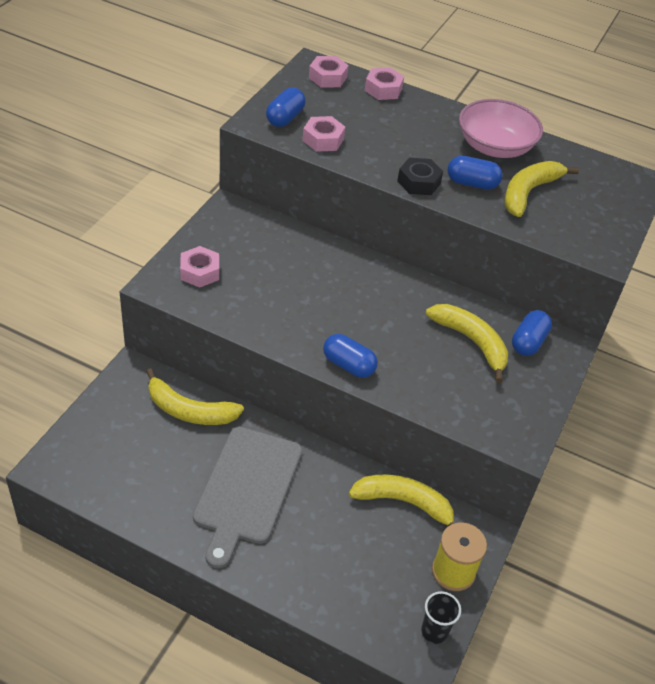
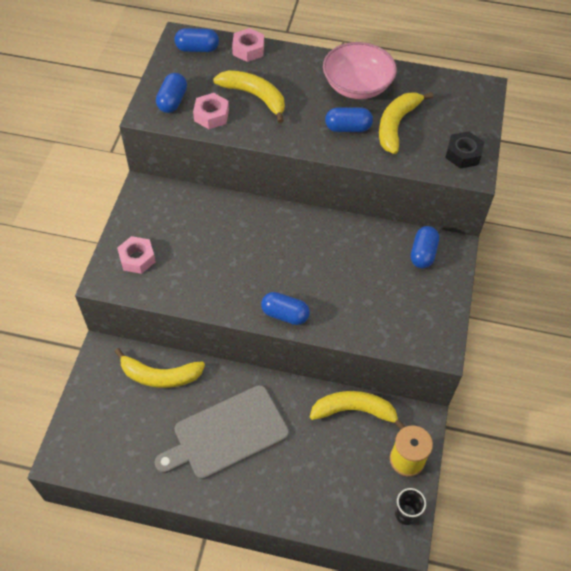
camera: 10 degrees left, 10 degrees up
(246, 489) = (227, 434): grey cutting board -> grey cutting board turned 60 degrees clockwise
(328, 77) = (197, 49): pink nut -> blue capsule
(418, 182) = (303, 138): black nut -> black nut (463, 154)
(471, 342) = (377, 266): yellow banana -> yellow banana (254, 96)

